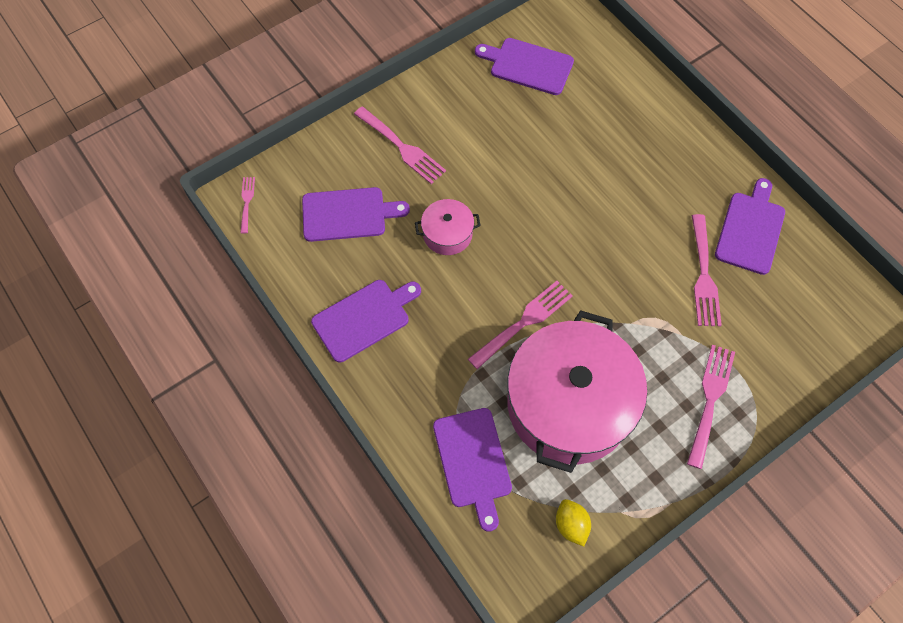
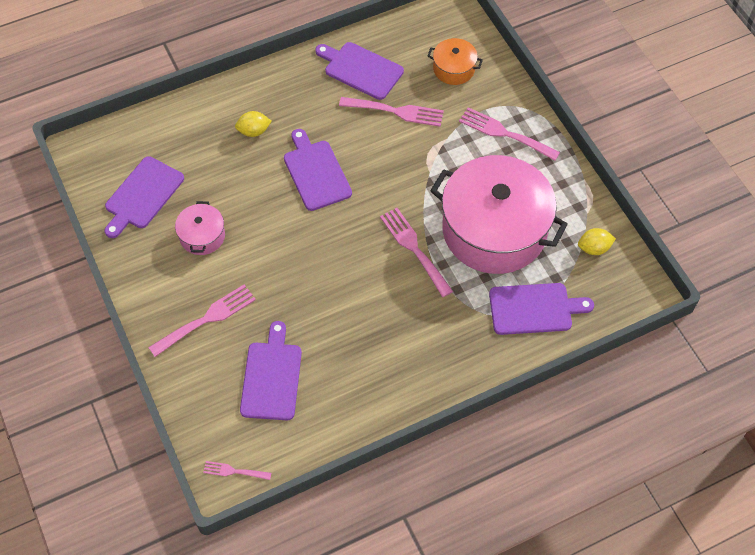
camera: 80 degrees left, 5 degrees down
(364, 318) = (386, 376): purple cutting board -> purple cutting board (316, 173)
(447, 234) = (313, 294): pink pot -> pink pot (202, 236)
(632, 143) = (254, 131): none -> yellow lemon
(788, 329) = (454, 69): none -> orange pot

